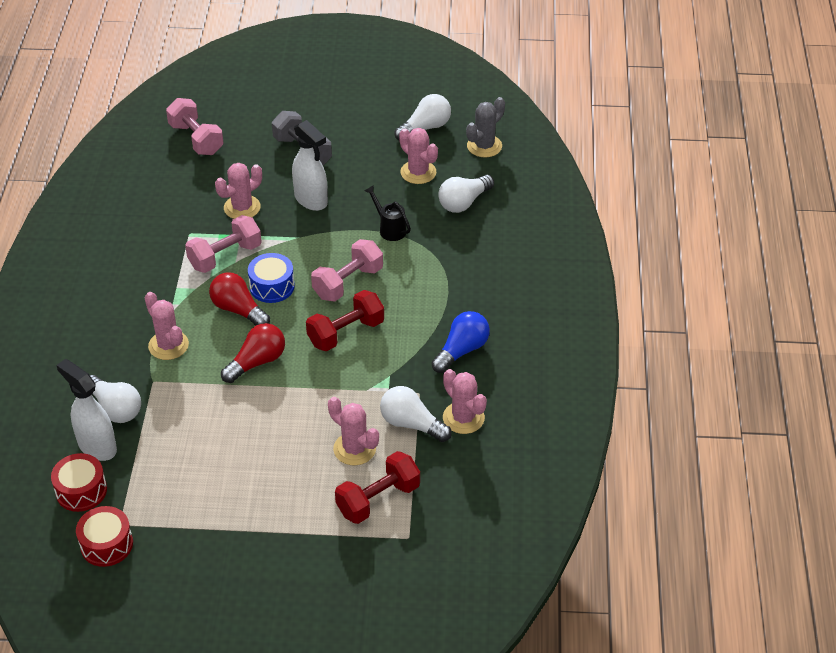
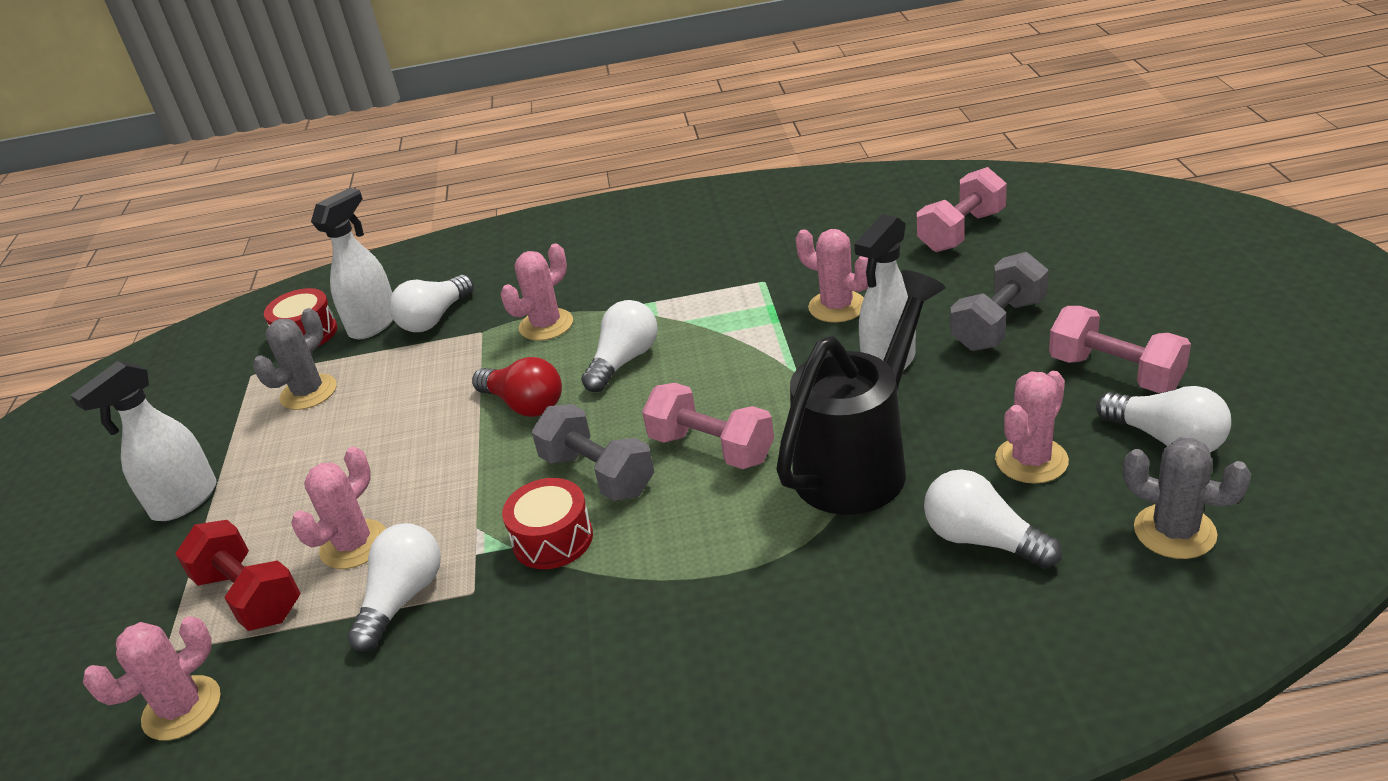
camera: 85 degrees right, 10 degrees down
(106, 544) = (222, 374): red drum -> red drum (552, 539)
(169, 484) = (308, 392): none -> grey cactus
(225, 256) = (728, 321): pink dumbbell -> pink dumbbell (1115, 373)
(238, 310) = (624, 361): red light bulb -> white light bulb
(264, 548) = (184, 501): none -> white spray bottle
(272, 286) = (680, 377): blue drum -> none
(346, 333) = (598, 474): red dumbbell -> grey dumbbell
(389, 229) = (861, 462): black watering can -> black watering can, size x2.27
(461, 350) = (580, 626): blue light bulb -> none
(463, 418) = (416, 664): pink cactus -> pink cactus (182, 708)

